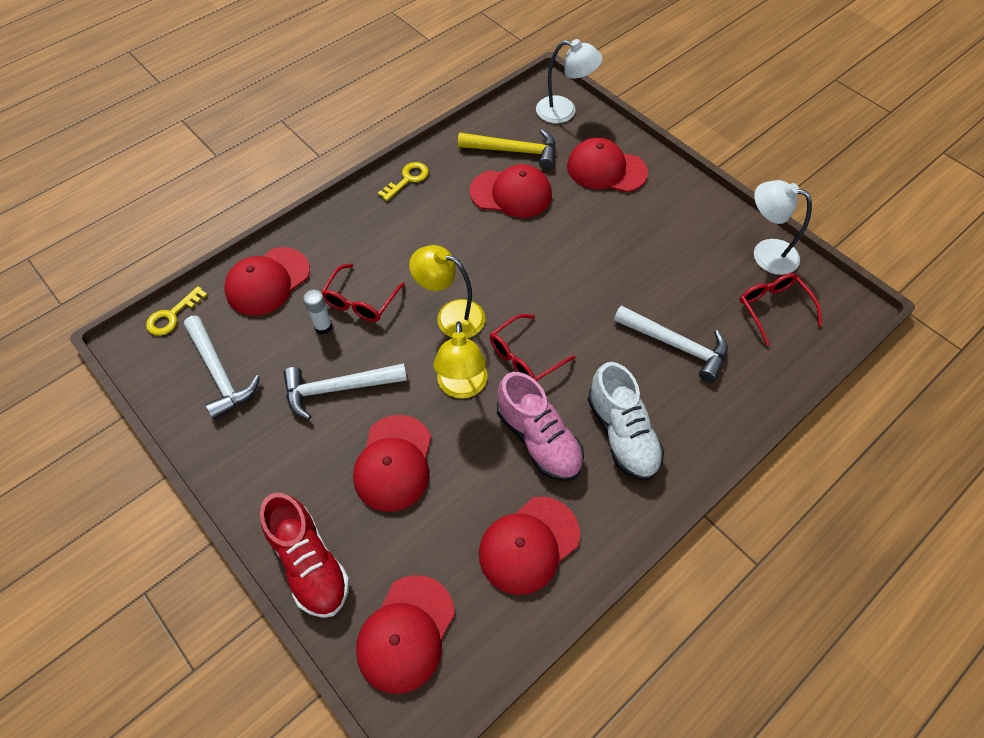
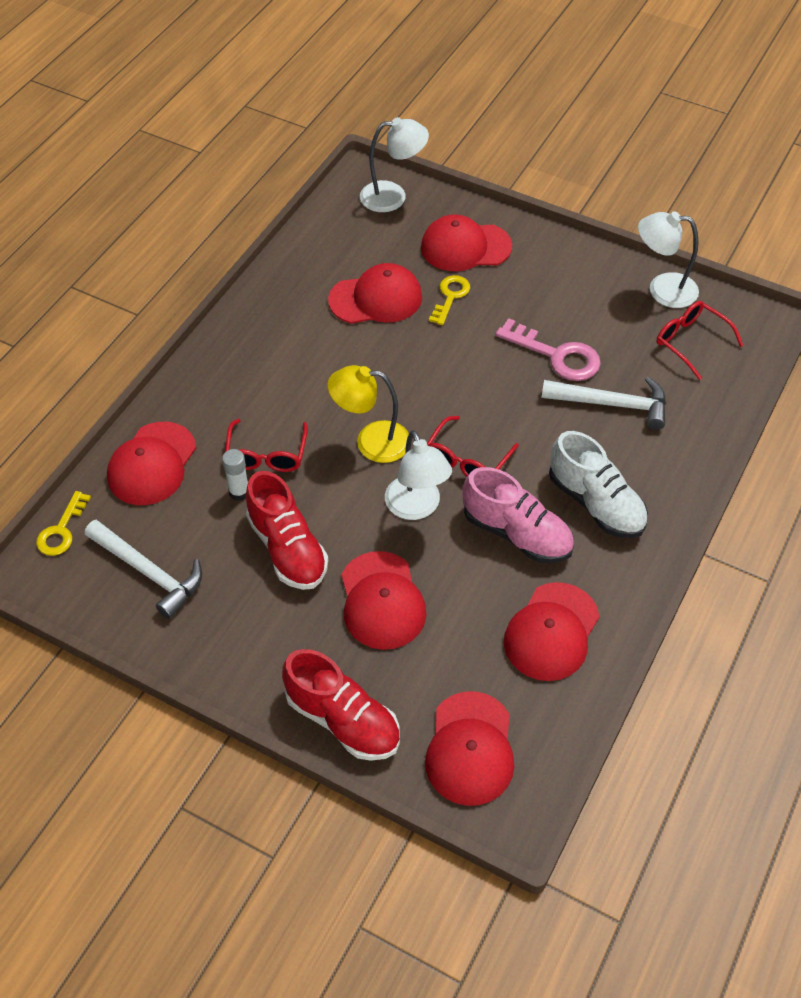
camera: 20 degrees left, 5 degrees down
(338, 389) = (287, 548): white hammer -> red shoe
(407, 179) = (254, 314): yellow key -> yellow key (450, 297)
(462, 387) = (416, 507): yellow lamp -> white lamp
(514, 151) = (357, 253): yellow hammer -> none
(644, 286) = (556, 355): none -> pink key

